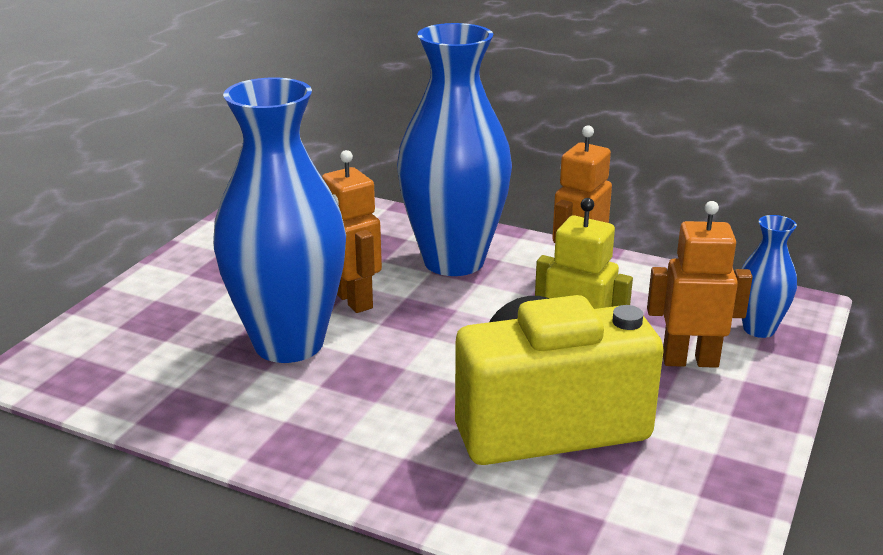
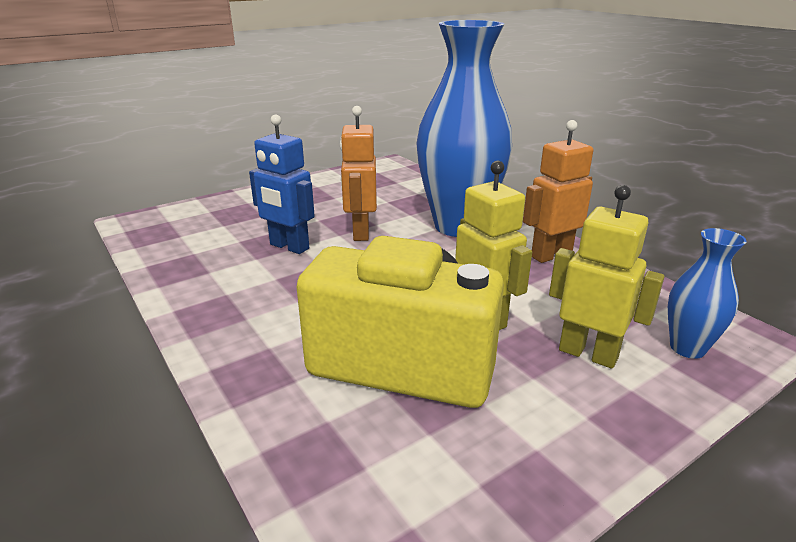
camera: 30 degrees right, 0 degrees up
(288, 343) = (289, 247): blue vase -> blue robot
(690, 361) = (588, 354): orange robot -> yellow robot

